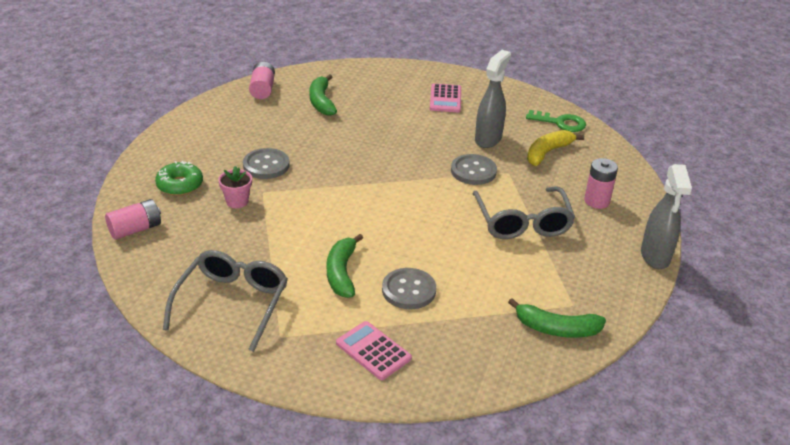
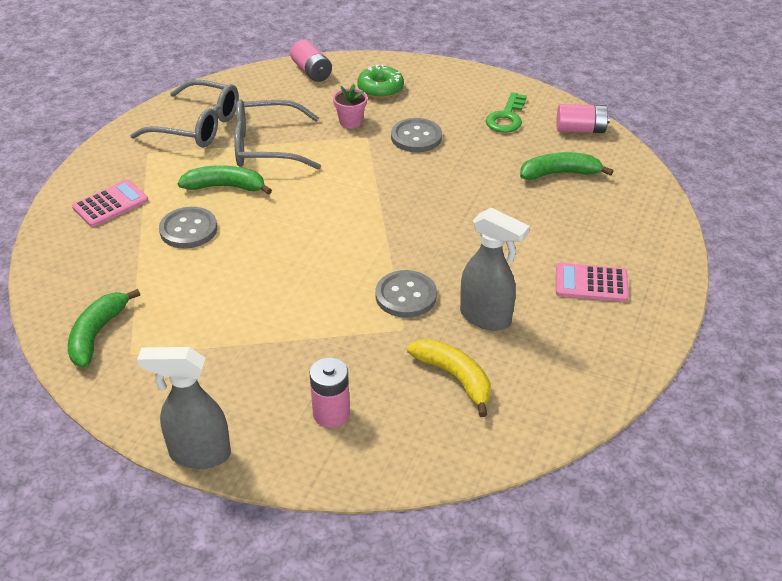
camera: 95 degrees right, 5 degrees up
(522, 222) = (291, 330): grey glasses -> grey glasses (266, 147)
(560, 123) = (542, 406): green key -> green key (506, 117)

